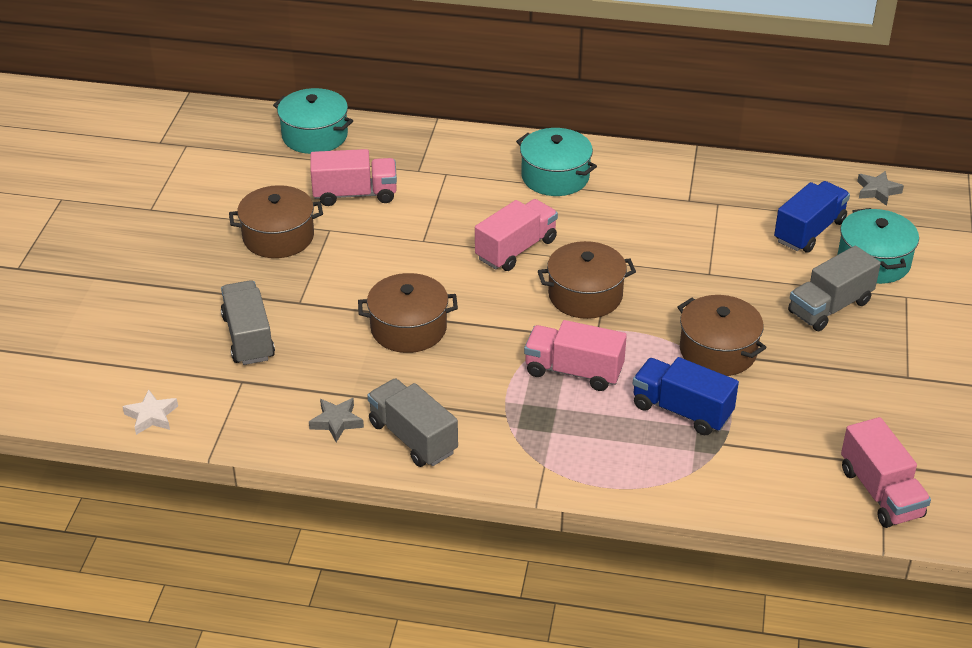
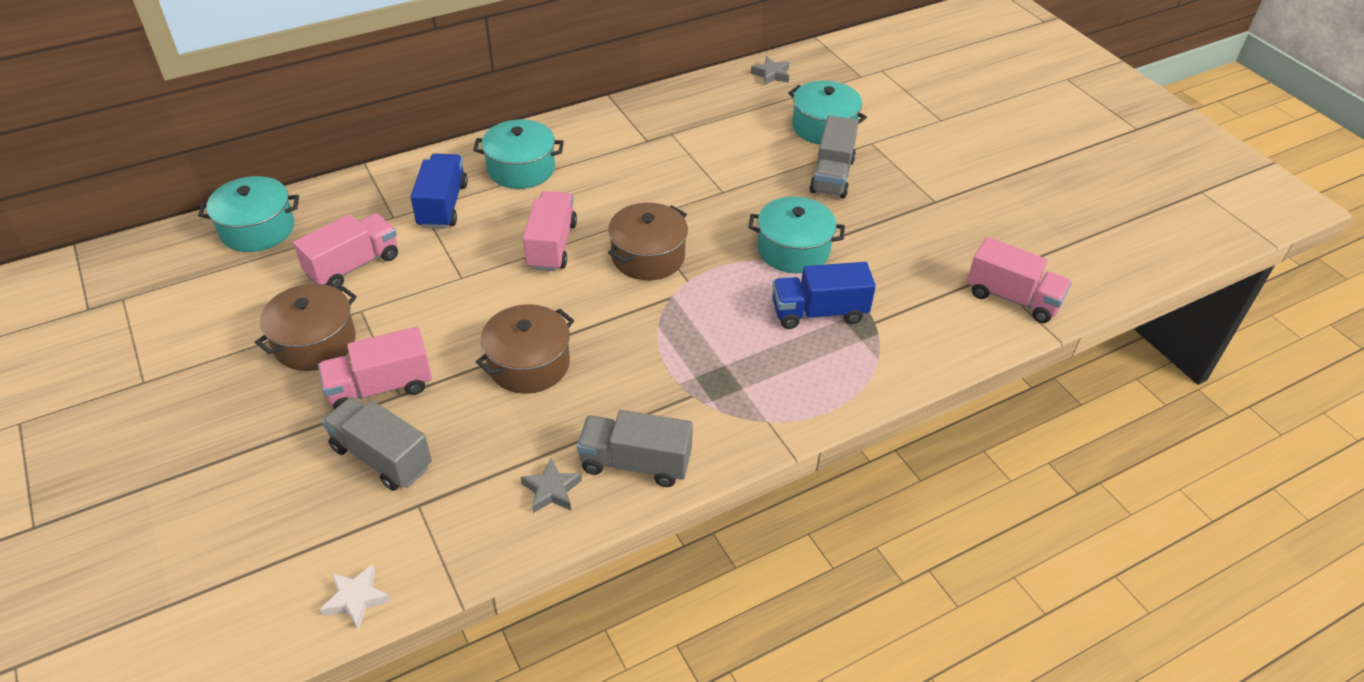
camera: 40 degrees left, 5 degrees up
(574, 371) = (705, 325): pink truck -> pink truck (380, 387)
(718, 351) = (793, 250): brown pot -> turquoise pot
(809, 231) = (758, 125): blue truck -> blue truck (443, 205)

